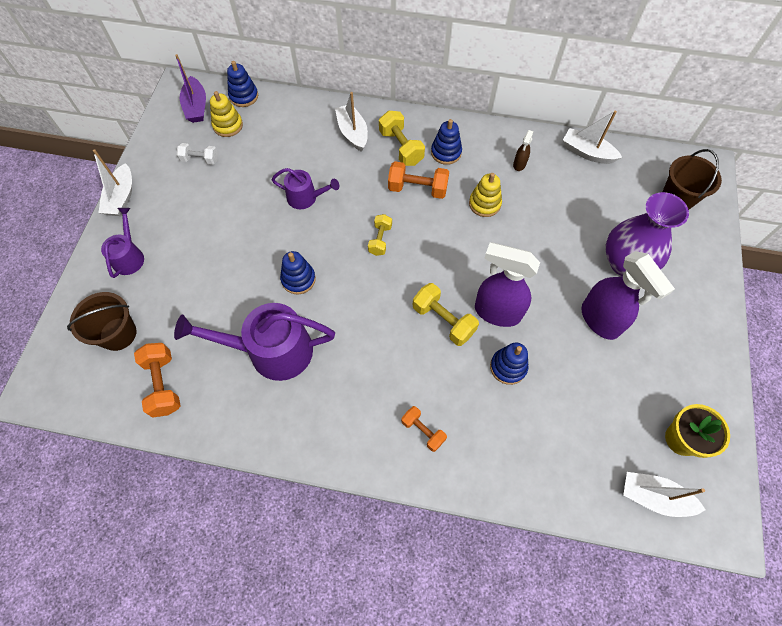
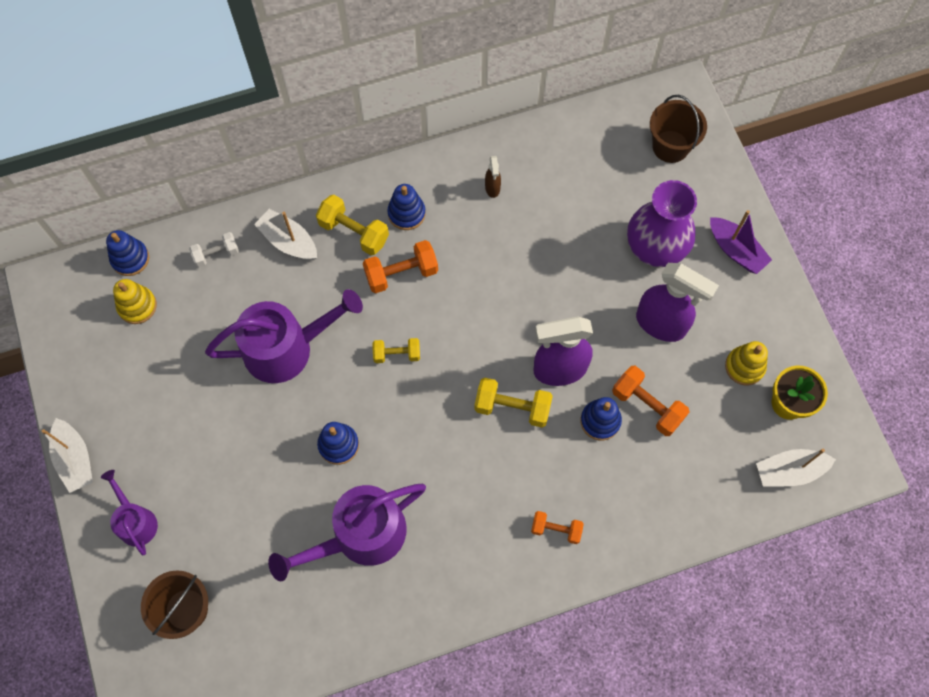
camera: 30 degrees left, 5 degrees up
(163, 384) = (272, 632): orange dumbbell -> orange dumbbell (647, 406)
(196, 107) = (81, 301): purple boat -> purple boat (735, 250)
(200, 160) = (134, 365): white dumbbell -> white dumbbell (216, 254)
(305, 197) = (286, 348): purple watering can -> purple watering can, size x1.84
(380, 240) = (397, 354): yellow dumbbell -> yellow dumbbell turned 75 degrees counterclockwise
(484, 204) = (481, 254): yellow stacking toy -> yellow stacking toy (744, 366)
(587, 152) = (555, 137): white boat -> none

